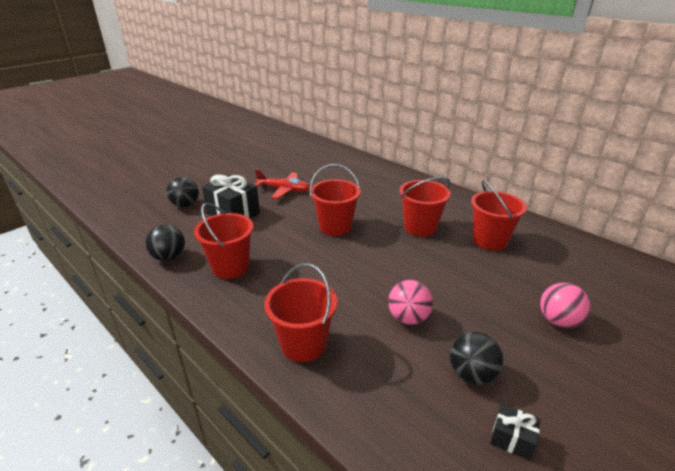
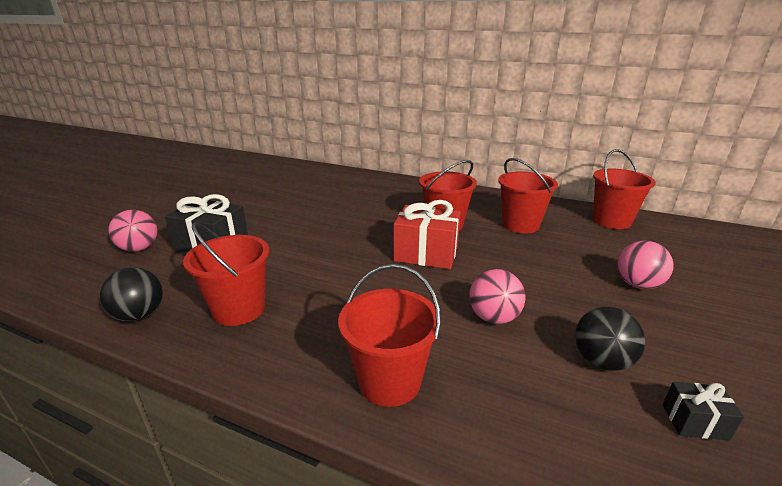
camera: 20 degrees left, 5 degrees down
(185, 205) = (139, 249): black ball -> pink ball
(284, 190) = (268, 212): red plane -> none
(335, 227) = (351, 240): red bucket -> red bucket (611, 221)
(388, 251) = (426, 254): none -> red gift

